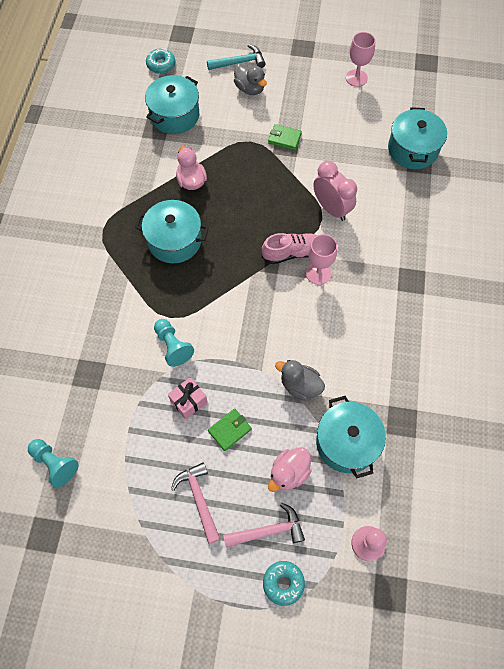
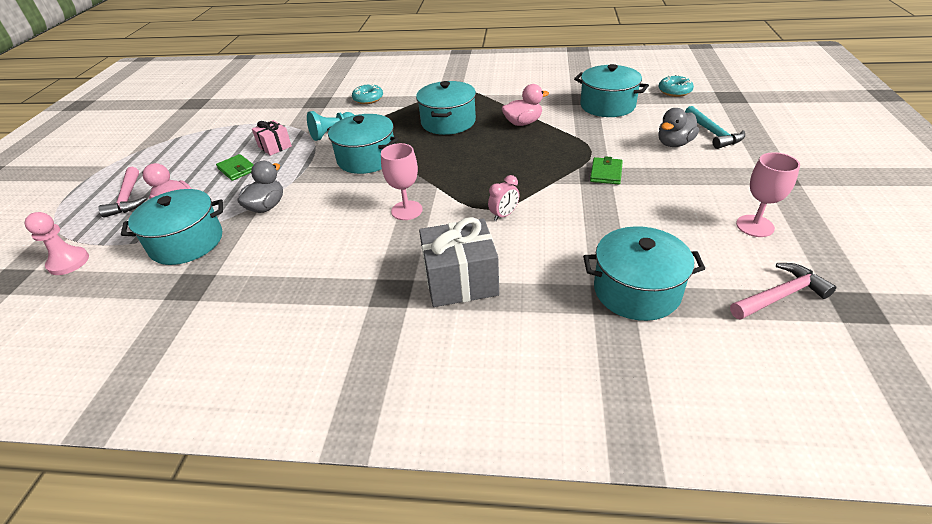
camera: 90 degrees right, 25 degrees down
(55, 463) = (246, 99): turquoise pawn -> none
(199, 499) = (181, 160): pink hammer -> pink hammer (780, 295)
(231, 309) = (367, 158): none -> turquoise pot
(283, 583) = (74, 210): turquoise donut -> turquoise donut (368, 99)
(292, 253) = (435, 190): pink shoe -> none
(331, 208) = (504, 215): pink clock -> pink clock, size x0.55
(401, 239) = (460, 281): none -> grey gift

